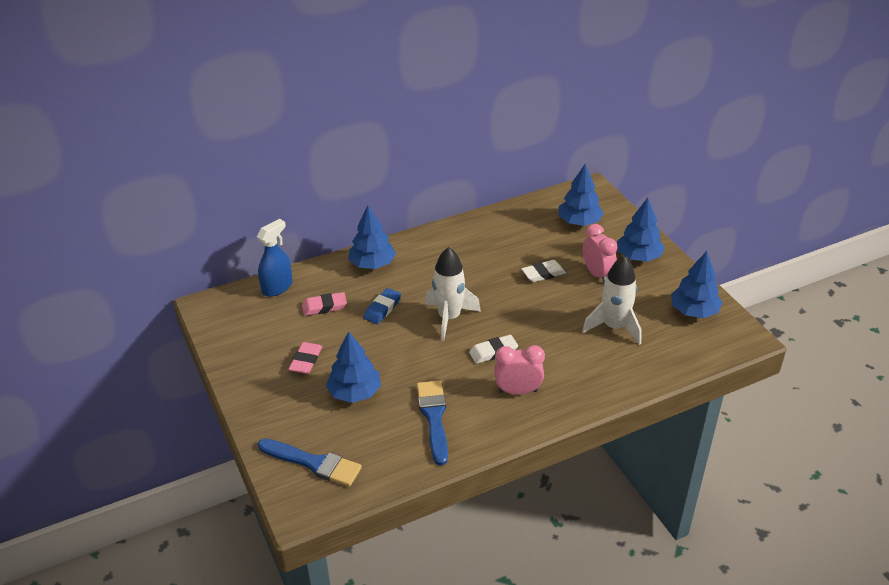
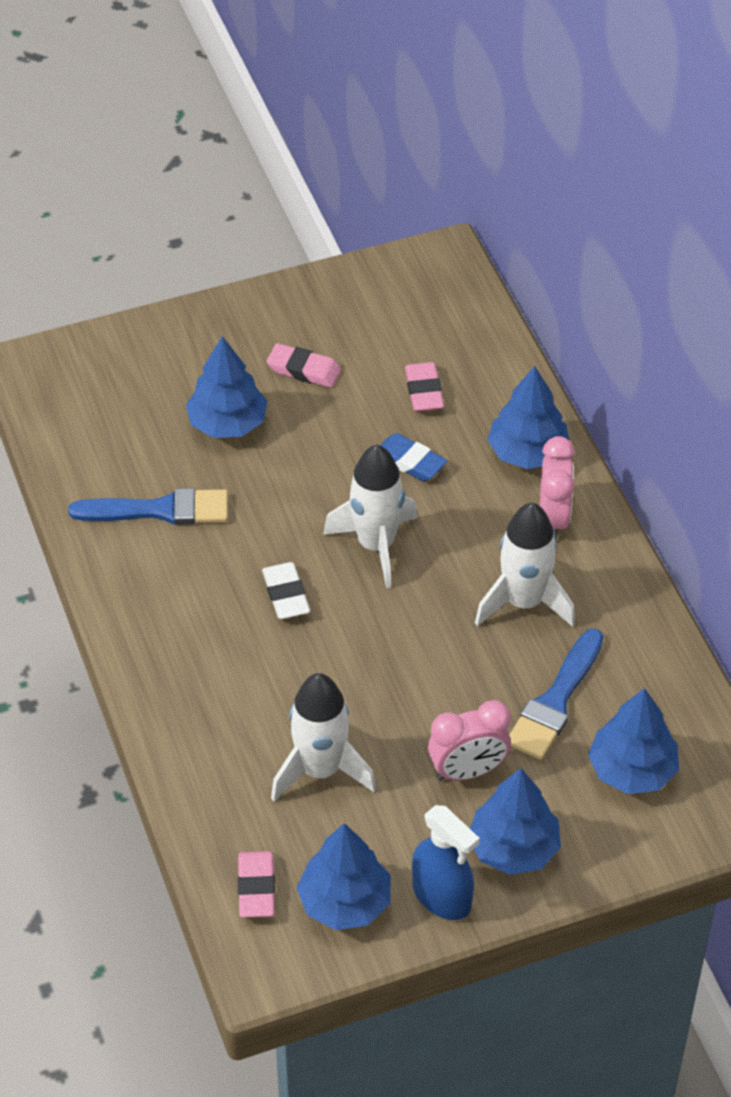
camera: 95 degrees right, 10 degrees up
(277, 287) = (479, 335): blue spray bottle -> blue spray bottle (442, 896)
(314, 463) = (103, 379): blue brush -> blue brush (555, 701)
(481, 260) = (524, 602): none -> white rocket
(518, 391) = (193, 616): pink clock -> pink clock (553, 518)
(543, 274) = (477, 688): white eraser -> none
(699, 345) = (256, 888): none -> pink eraser

